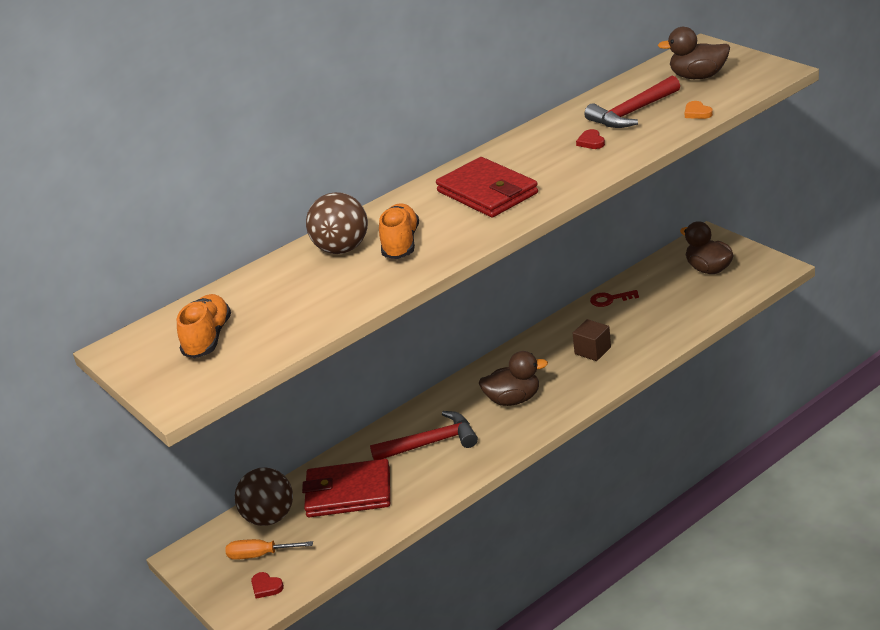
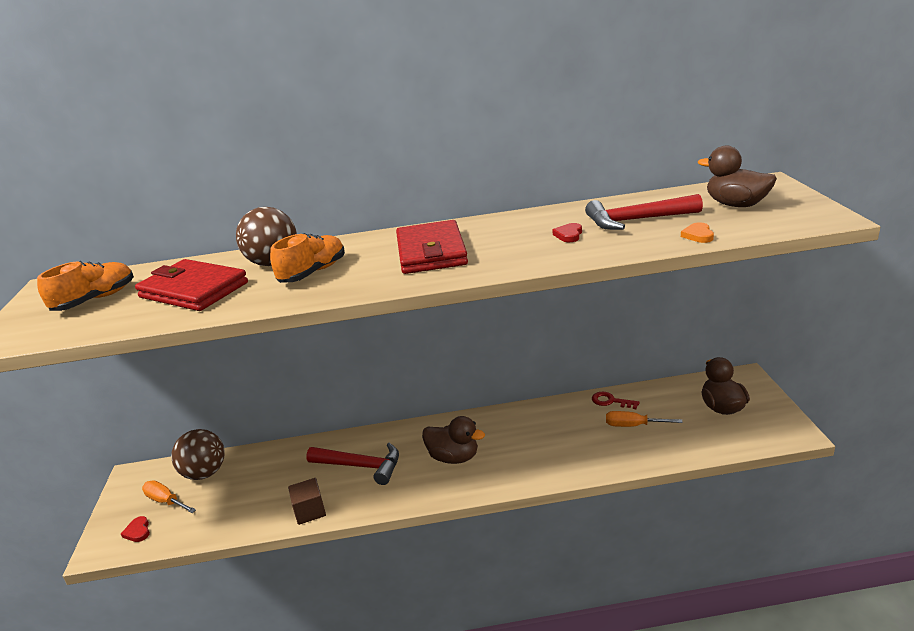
camera: 30 degrees right, 5 degrees down
(348, 493) = (268, 480): red wallet -> red wallet (193, 290)
(592, 350) = (555, 441): brown cube -> brown cube (310, 511)
(648, 311) = (633, 425): none -> orange screwdriver

